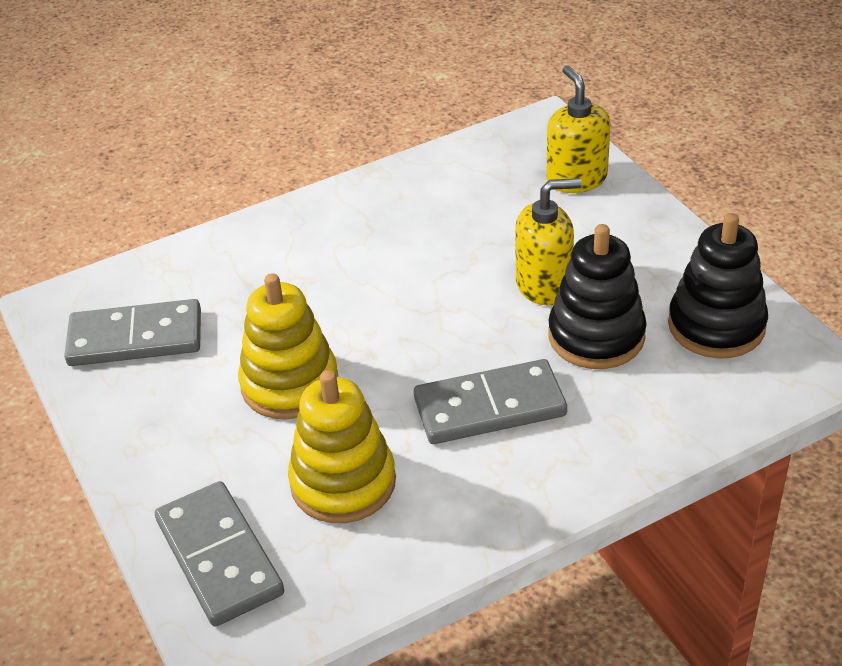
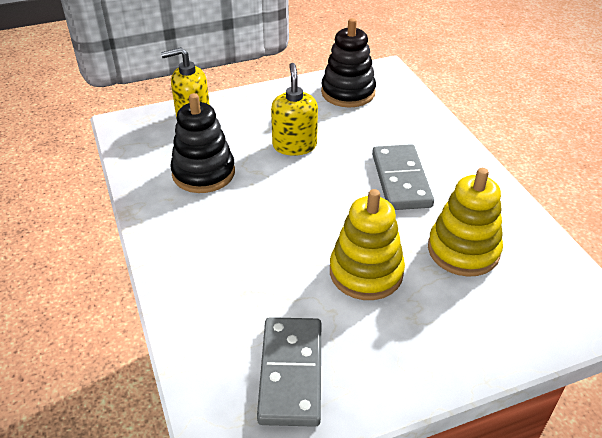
camera: 85 degrees left, 0 degrees up
(219, 557) = (532, 318): grey domino -> none
(596, 336) = (347, 133): black stacking toy -> black stacking toy (203, 173)

